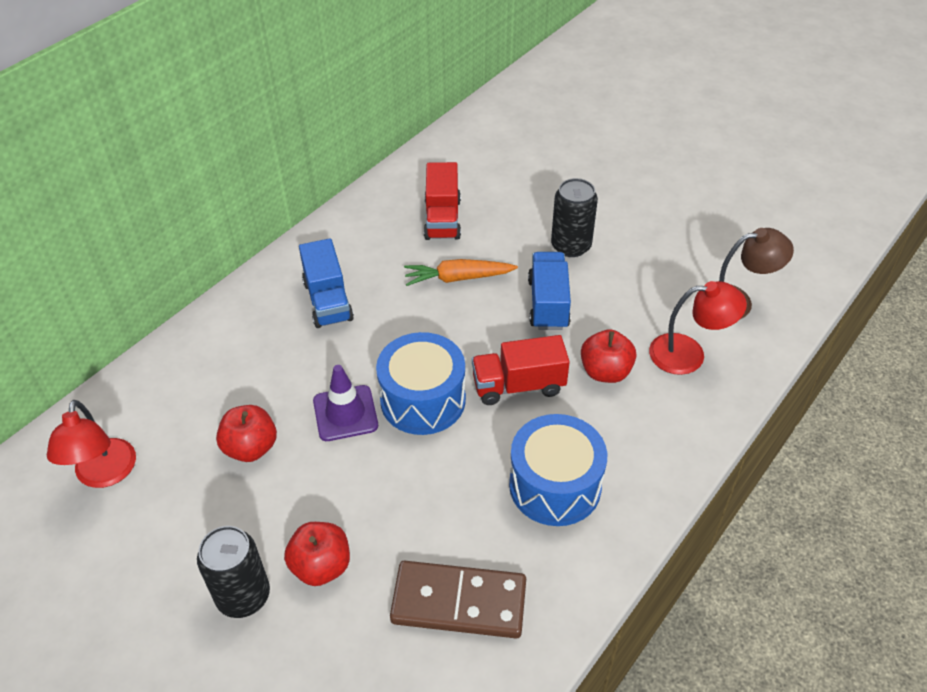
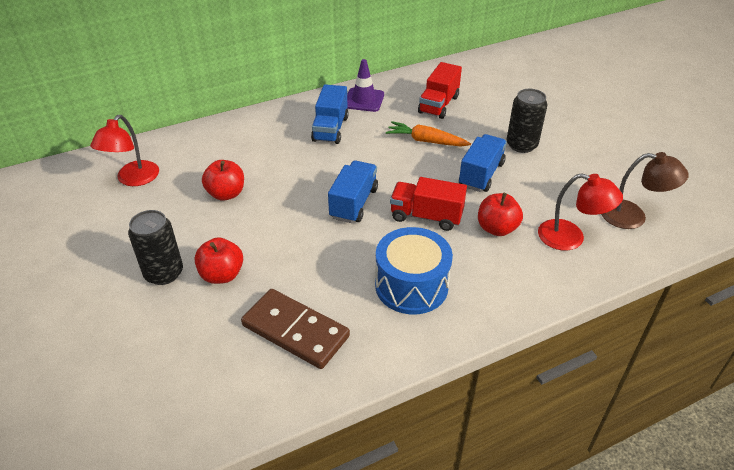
camera: 25 degrees right, 5 degrees down
(345, 413) = (298, 194): purple traffic cone -> purple traffic cone (364, 100)
(423, 400) = (354, 203): blue drum -> blue truck

